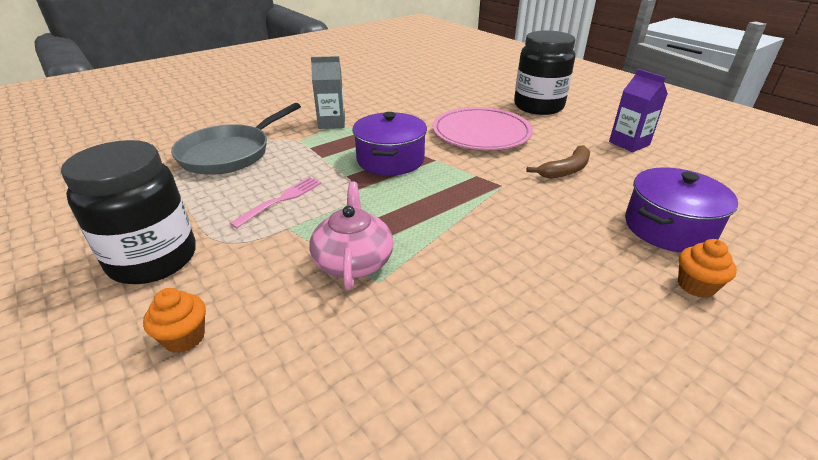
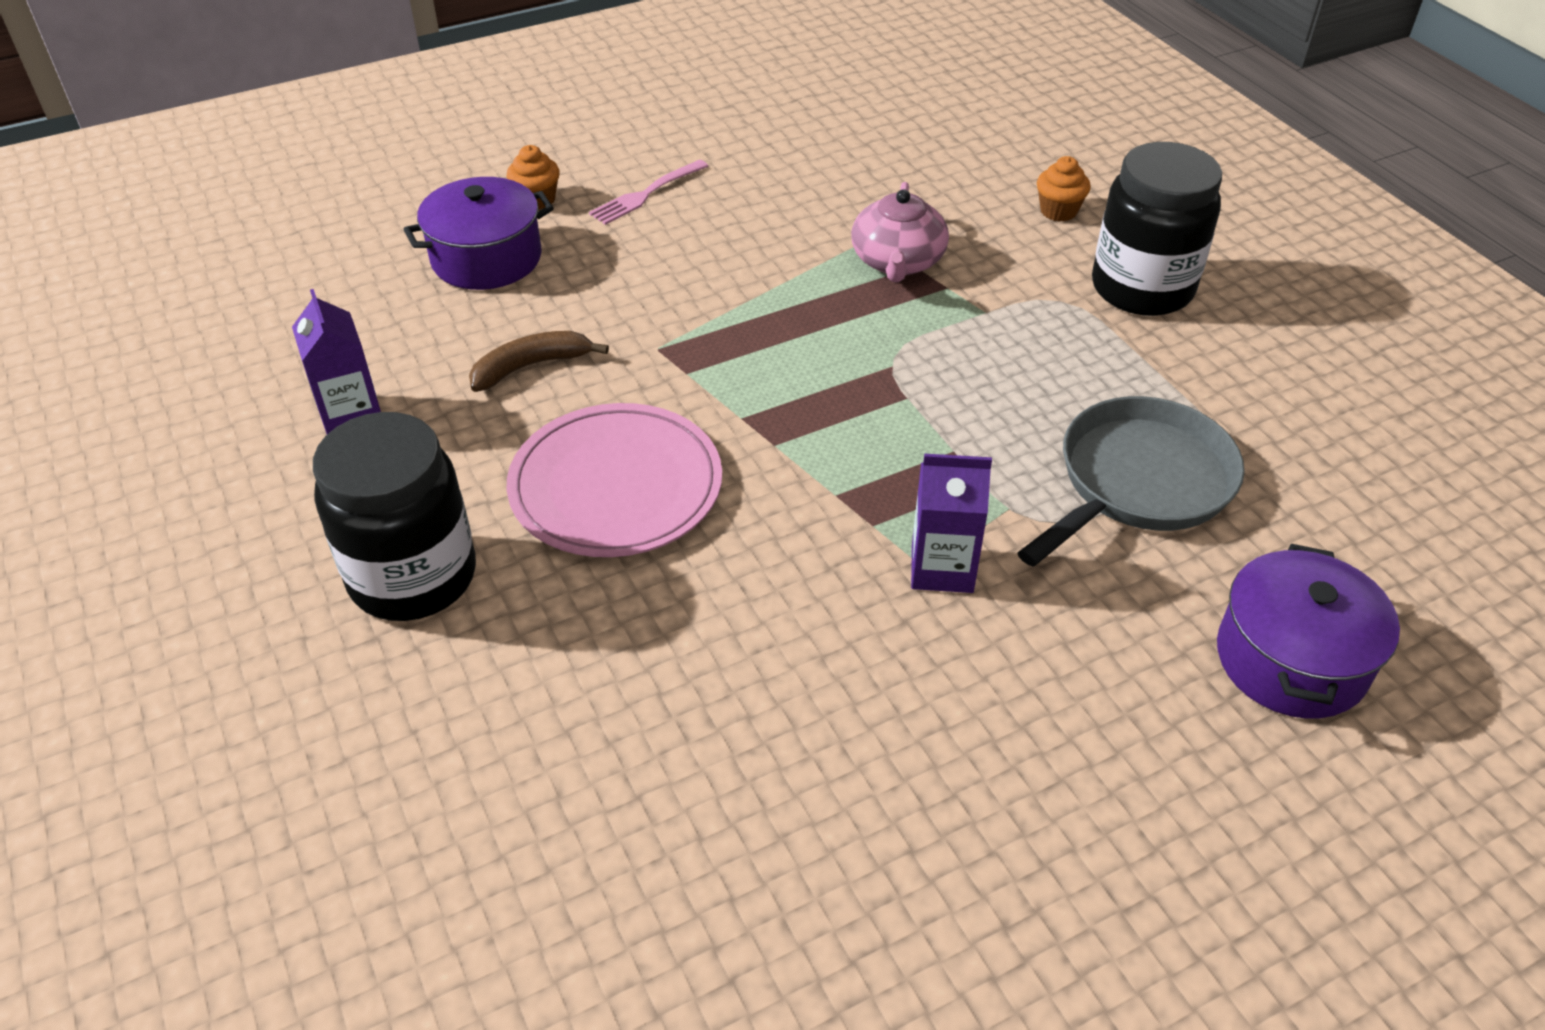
camera: 170 degrees left, 10 degrees up
(281, 200) = (1006, 359): pink fork -> pink fork (646, 194)
(331, 123) = (942, 568): grey carton -> purple carton
(390, 160) = (824, 427): purple pot -> purple pot (1291, 660)

